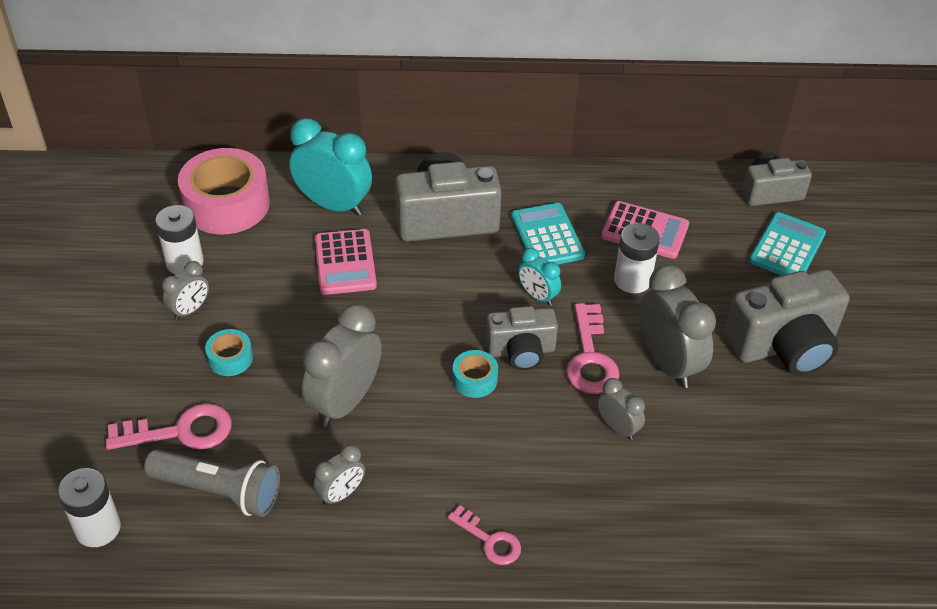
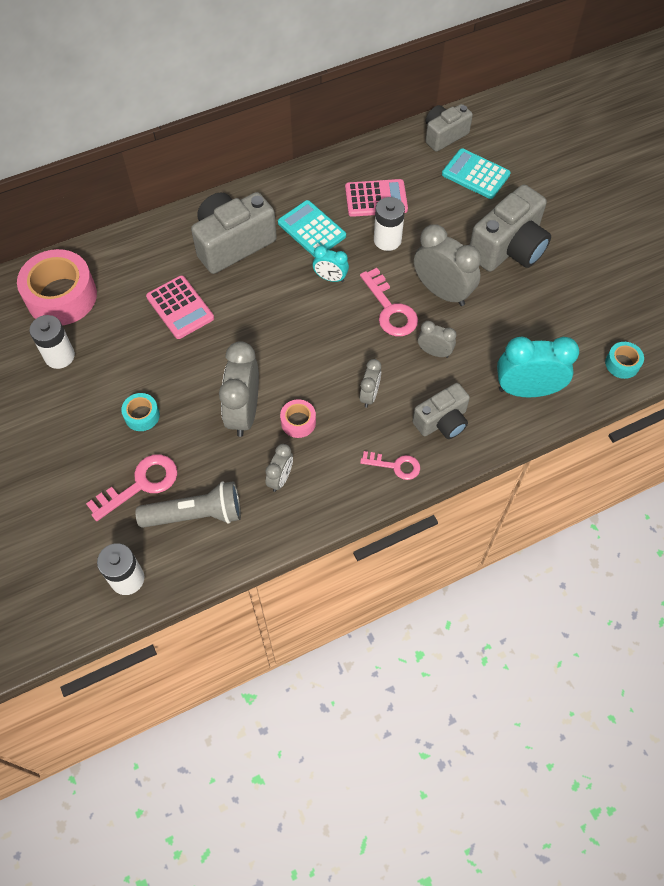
camera: 25 degrees left, 15 degrees up
(190, 310) = (88, 391): grey clock -> grey clock (369, 395)
(333, 205) = (143, 265): turquoise clock -> turquoise clock (526, 390)
(402, 439) = (298, 422): none -> pink tape
(475, 379) = (322, 358): turquoise tape -> turquoise tape (622, 364)
(521, 351) = (342, 324): grey camera -> grey camera (442, 421)
(787, 247) = (475, 174): turquoise calculator -> turquoise calculator turned 60 degrees counterclockwise

